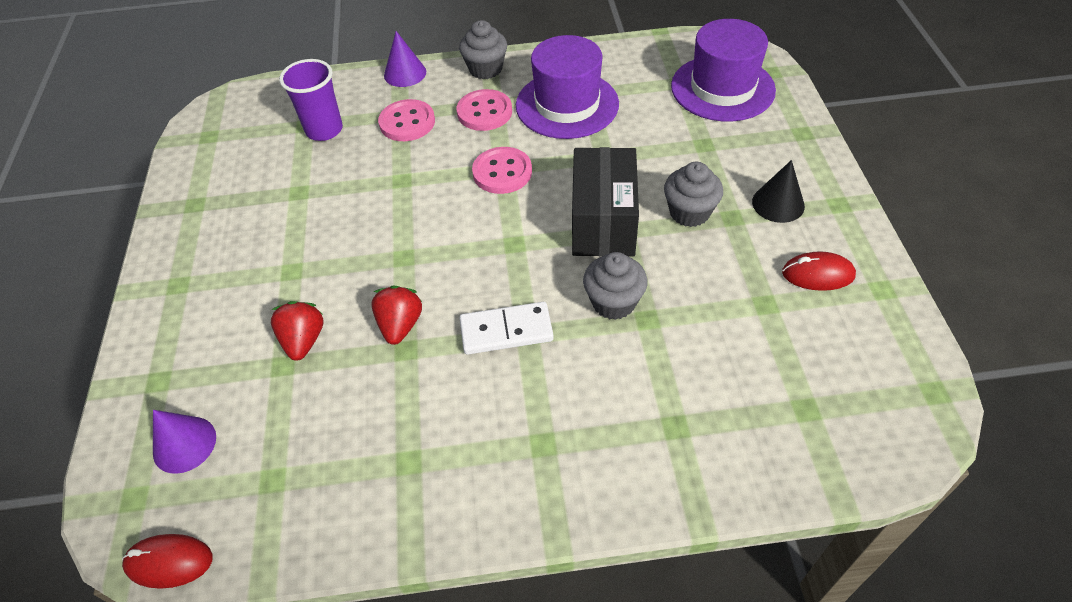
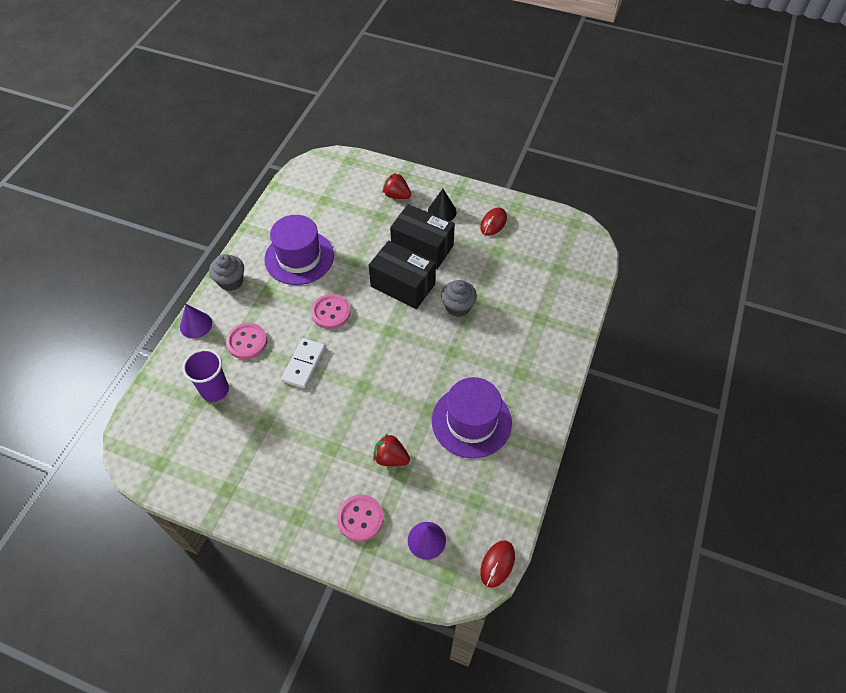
camera: 65 degrees left, 5 degrees up
(400, 325) = (411, 406): red strawberry -> red strawberry (396, 195)
(484, 112) = (271, 299): pink button -> pink button (360, 518)
(506, 331) = (446, 359): white domino -> white domino (304, 364)
(689, 212) = (422, 247): grey cupcake -> black box
(722, 88) = (344, 186): purple hat -> purple hat (471, 421)

